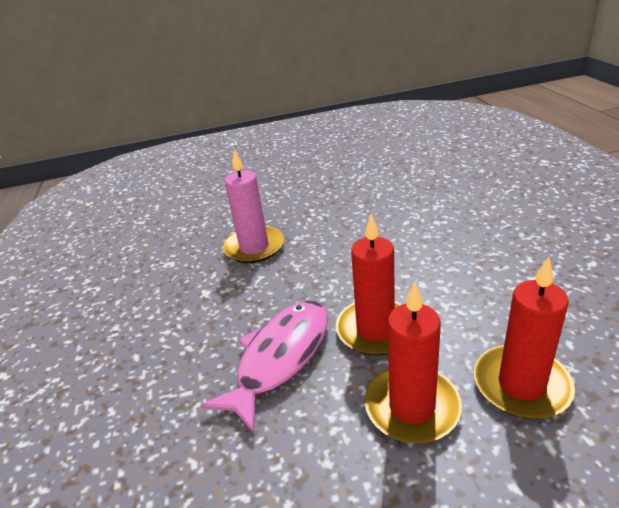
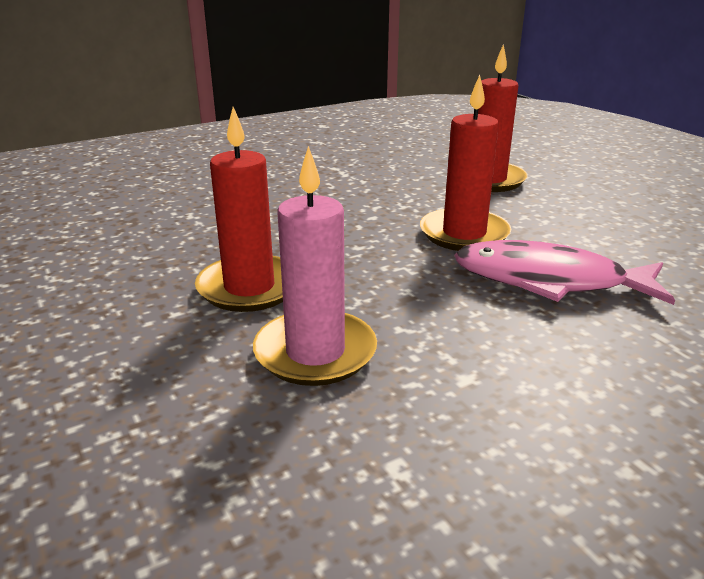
camera: 110 degrees left, 5 degrees down
(412, 407) = (547, 213): red candle -> red candle (249, 287)

